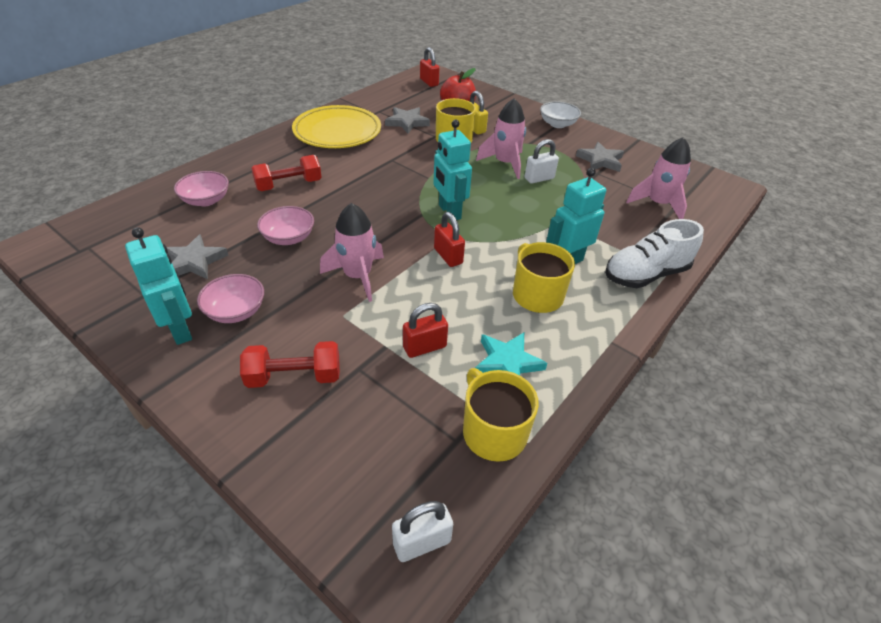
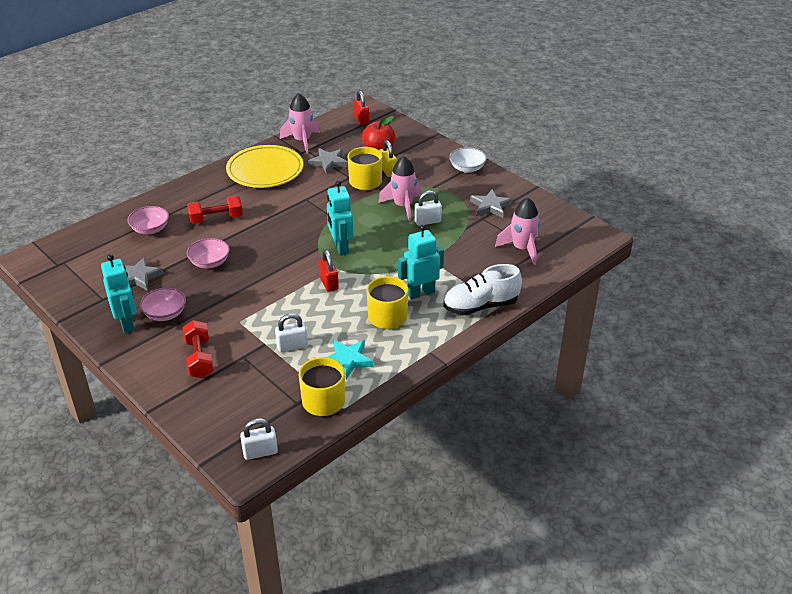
camera: 10 degrees right, 5 degrees down
(294, 377) = (199, 358): red dumbbell -> red dumbbell turned 75 degrees clockwise
(358, 276) = (256, 295): pink rocket -> pink rocket (302, 141)
(424, 347) = (292, 346): red padlock -> white padlock

